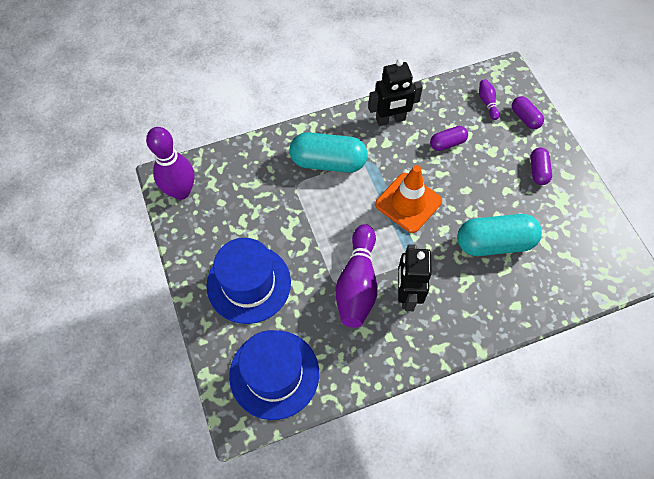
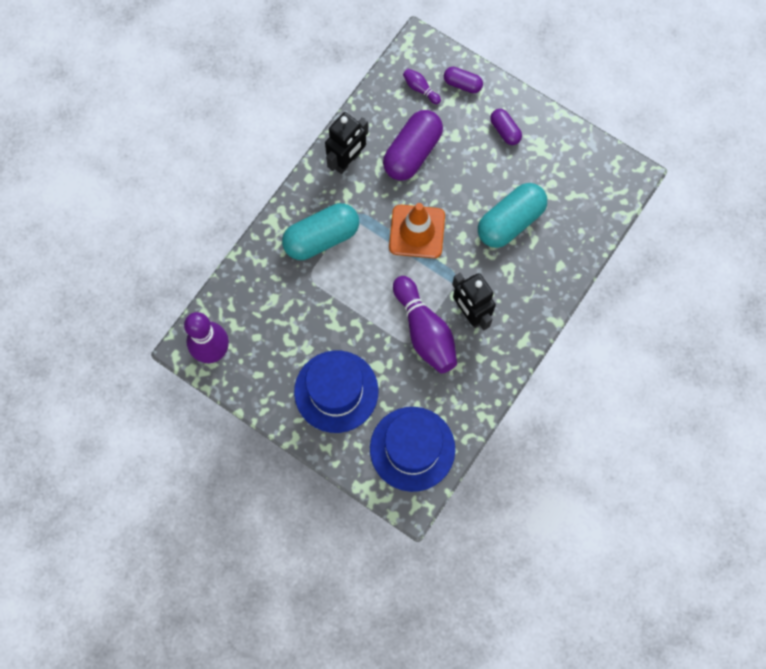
camera: 35 degrees left, 10 degrees up
(447, 143) = (412, 153): purple capsule -> purple capsule, size x1.91

